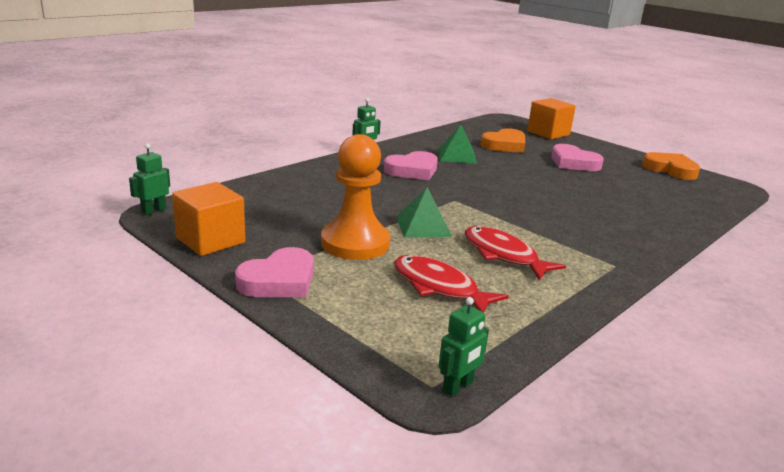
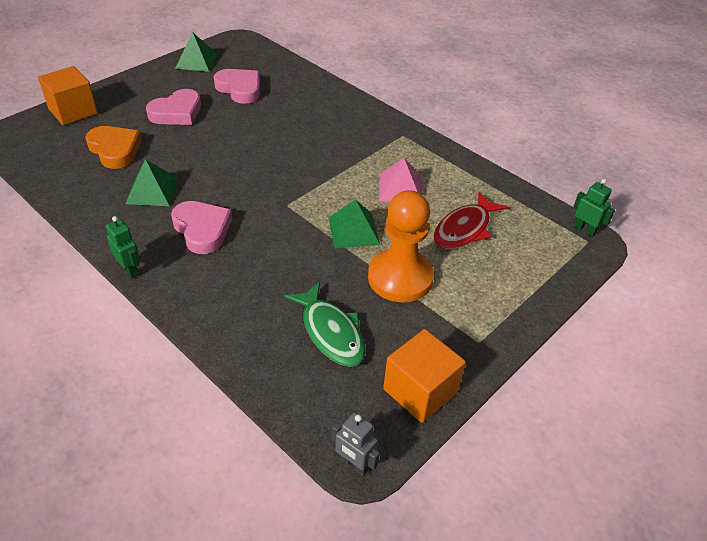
camera: 90 degrees left, 20 degrees up
(153, 211) = (354, 464): green robot -> grey robot
(279, 280) = (485, 327): pink heart -> pink heart (240, 89)
(288, 210) = (331, 332): none -> green fish
(503, 255) = (400, 188): red fish -> pink pyramid
(670, 170) = (196, 61): orange heart -> green pyramid

